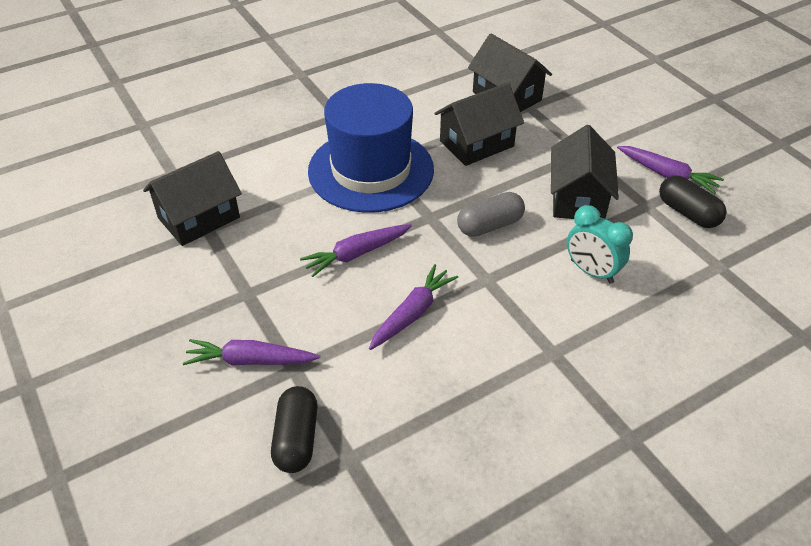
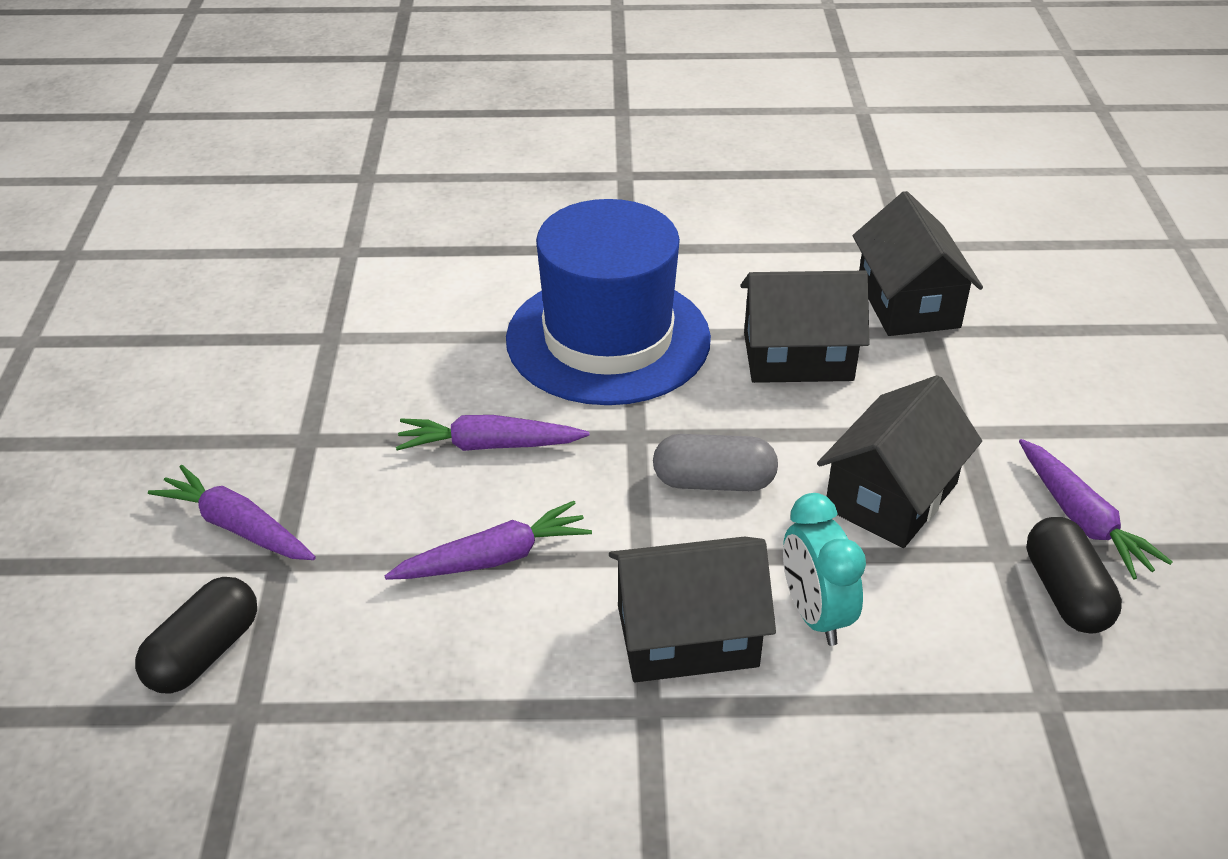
camera: 30 degrees right, 5 degrees down
(199, 218) = (332, 319): black house -> black house (687, 636)

